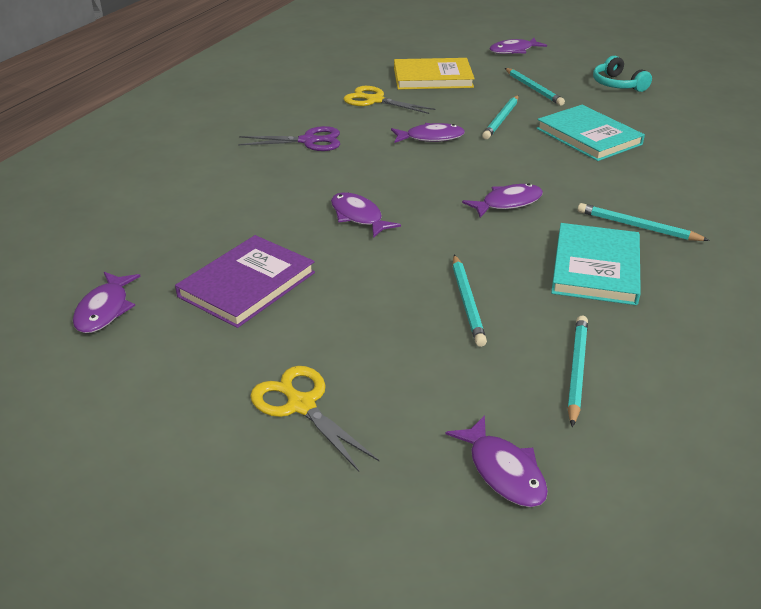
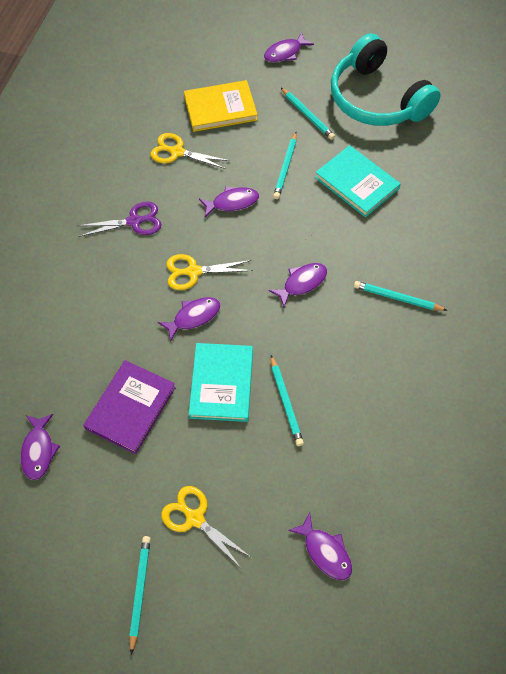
camera: 10 degrees left, 25 degrees up
(358, 216) = (194, 317): purple fish -> purple fish turned 105 degrees clockwise
(369, 182) = (193, 271): none -> yellow scissors
(576, 370) = (362, 458): turquoise pencil -> turquoise pencil (140, 591)
(596, 268) = (370, 350): turquoise book -> turquoise book (221, 383)
(617, 84) = (376, 99): turquoise headphones -> turquoise headphones, size x2.21

